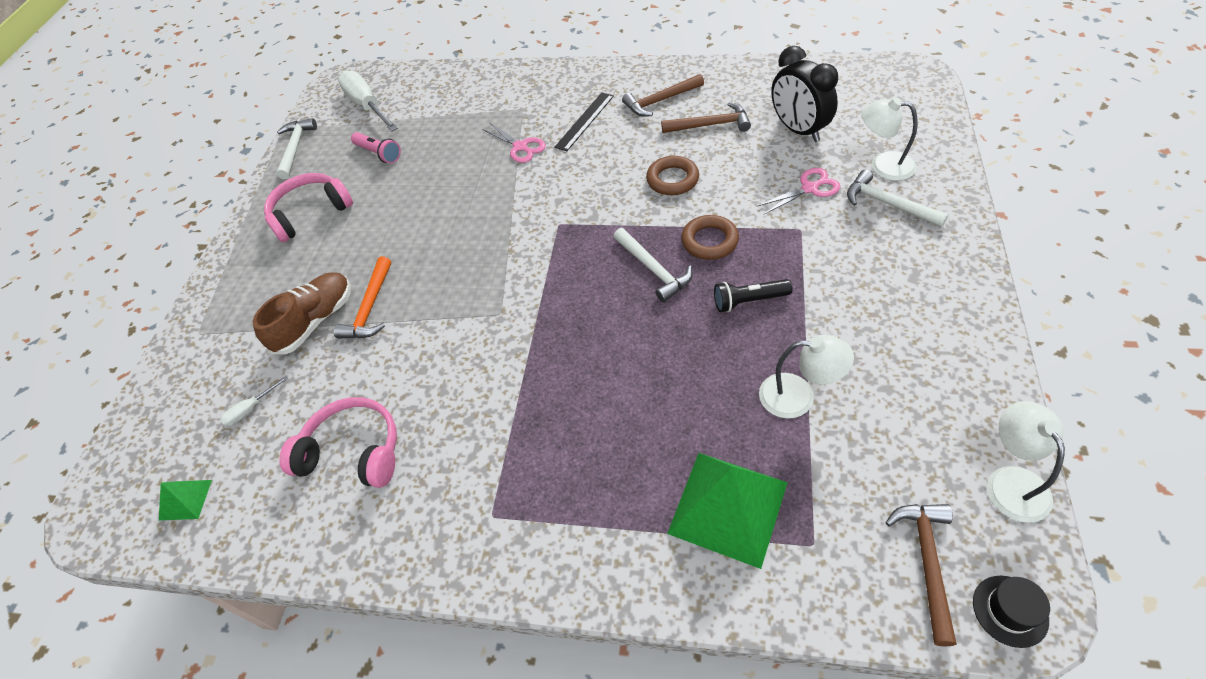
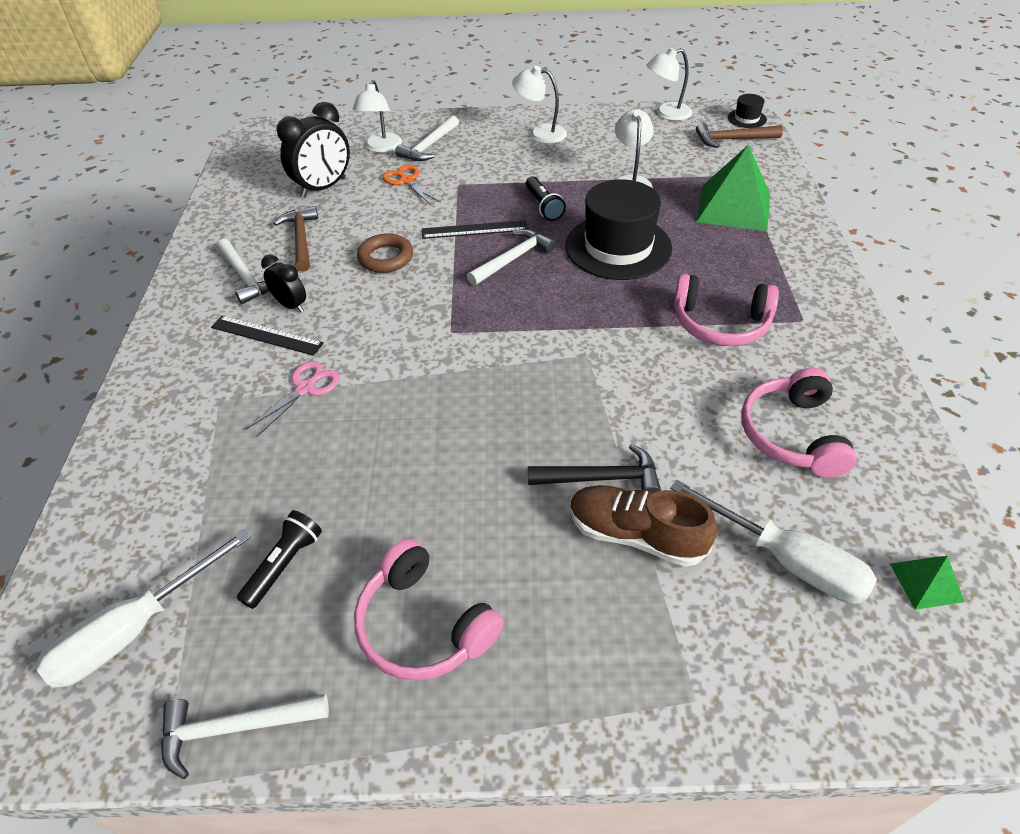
camera: 105 degrees left, 5 degrees down
(250, 409) = (786, 560): white screwdriver -> white screwdriver, size x2.20
(370, 308) = (601, 478): orange hammer -> black hammer
(378, 154) = (285, 565): pink flashlight -> black flashlight
(510, 431) = (720, 323): none -> pink headphones
(617, 129) = (291, 305): none -> black clock
(659, 361) = (618, 247): none -> black hat
(660, 101) = (246, 277): brown hammer -> white hammer
(709, 241) = (474, 230): brown ring -> black ruler
(809, 188) = (407, 181): pink scissors -> orange scissors
(928, 311) = (540, 133): none -> white lamp

